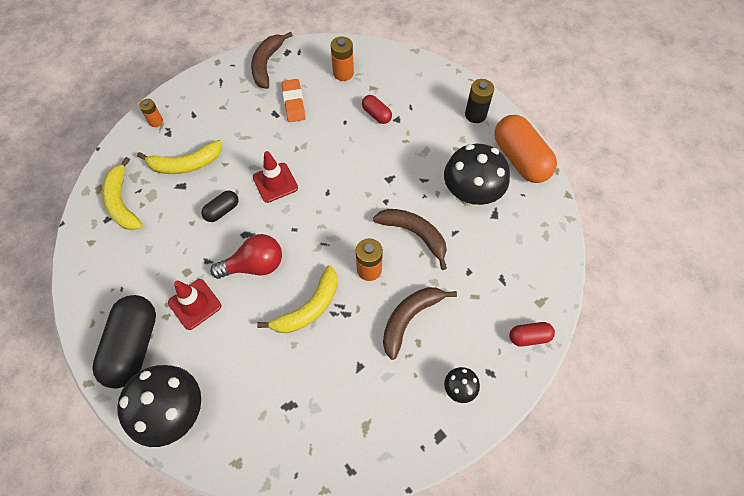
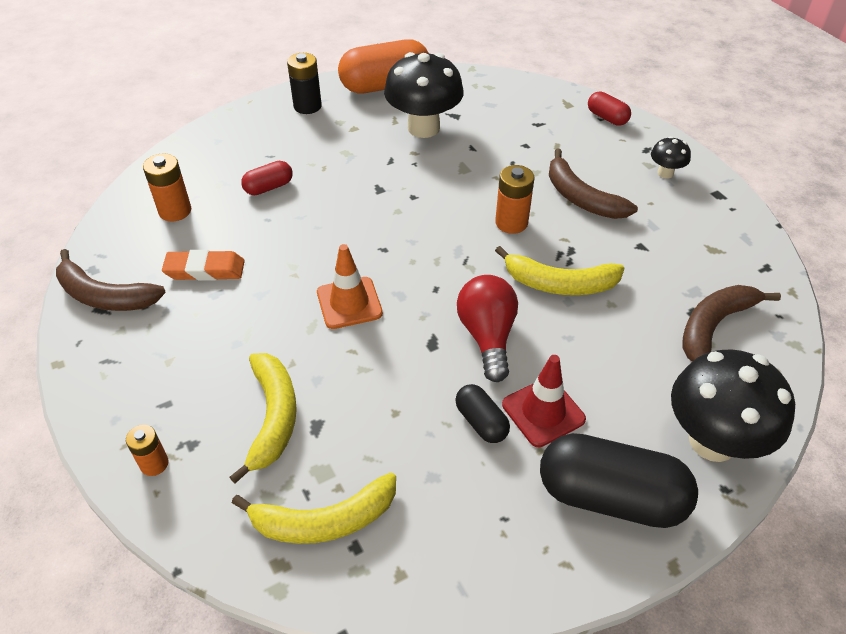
camera: 80 degrees left, 15 degrees down
(222, 211) = (383, 370): black capsule -> black capsule (481, 422)
(275, 182) = (349, 303): red traffic cone -> orange traffic cone
(309, 308) = (560, 284): yellow banana -> yellow banana turned 135 degrees clockwise
(414, 234) = (468, 178): brown banana -> brown banana (713, 326)
(529, 337) = (607, 118): red capsule -> red capsule turned 45 degrees counterclockwise

